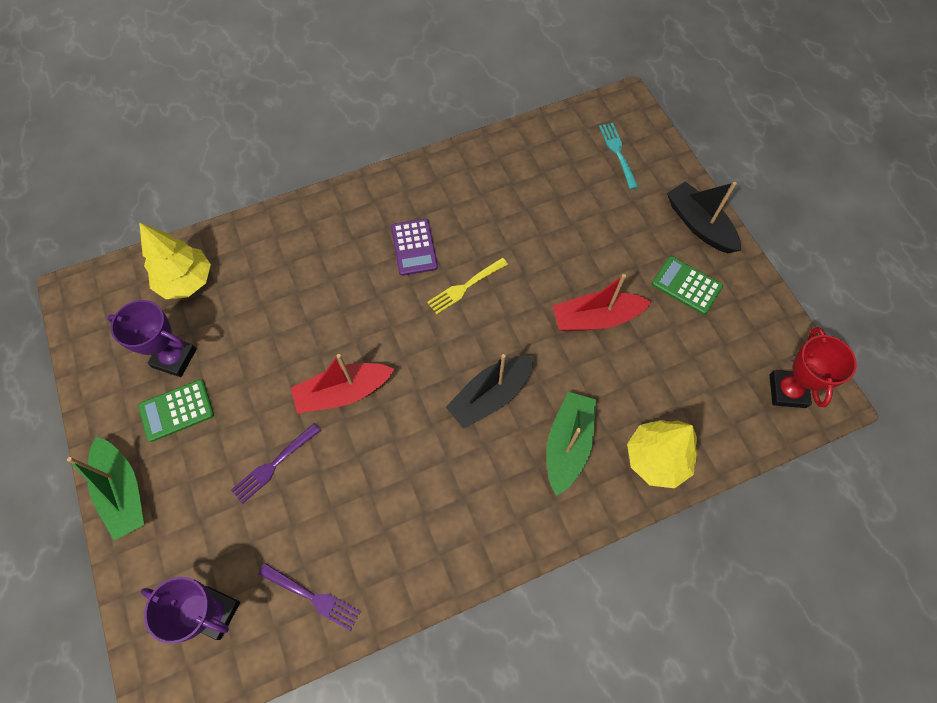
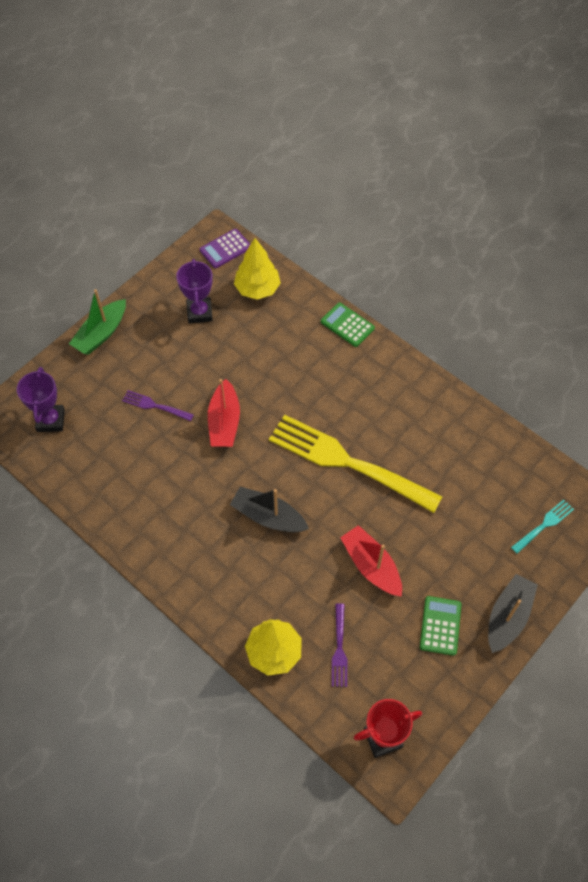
camera: 65 degrees right, 5 degrees down
(176, 410) = (165, 333): green calculator -> green calculator (347, 325)
(312, 597) = (81, 469): purple fork -> purple fork (339, 648)
(343, 392) = (224, 422): red boat -> red boat turned 135 degrees counterclockwise
(414, 247) = (363, 413): purple calculator -> purple calculator (225, 249)
(465, 286) = (349, 462): yellow fork -> yellow fork, size x2.37
(567, 445) = (255, 584): green boat -> none

